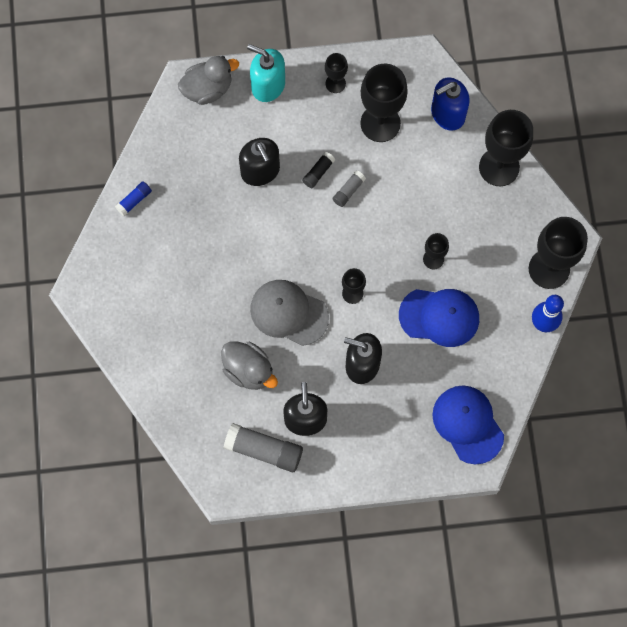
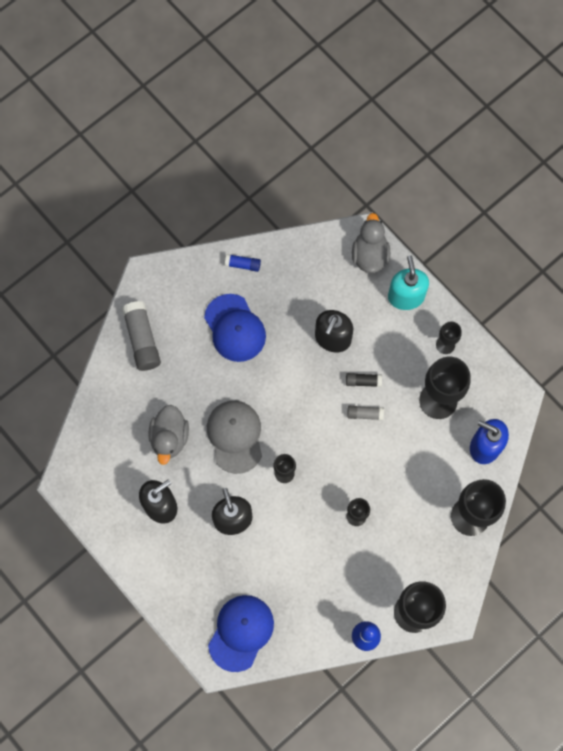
camera: 55 degrees right, 0 degrees up
(208, 89) = (369, 255): grey duck -> grey duck turned 120 degrees counterclockwise
(264, 450) = (116, 491): grey glue stick -> grey glue stick (142, 340)
(439, 317) = (312, 552): blue cap -> blue cap (235, 328)

